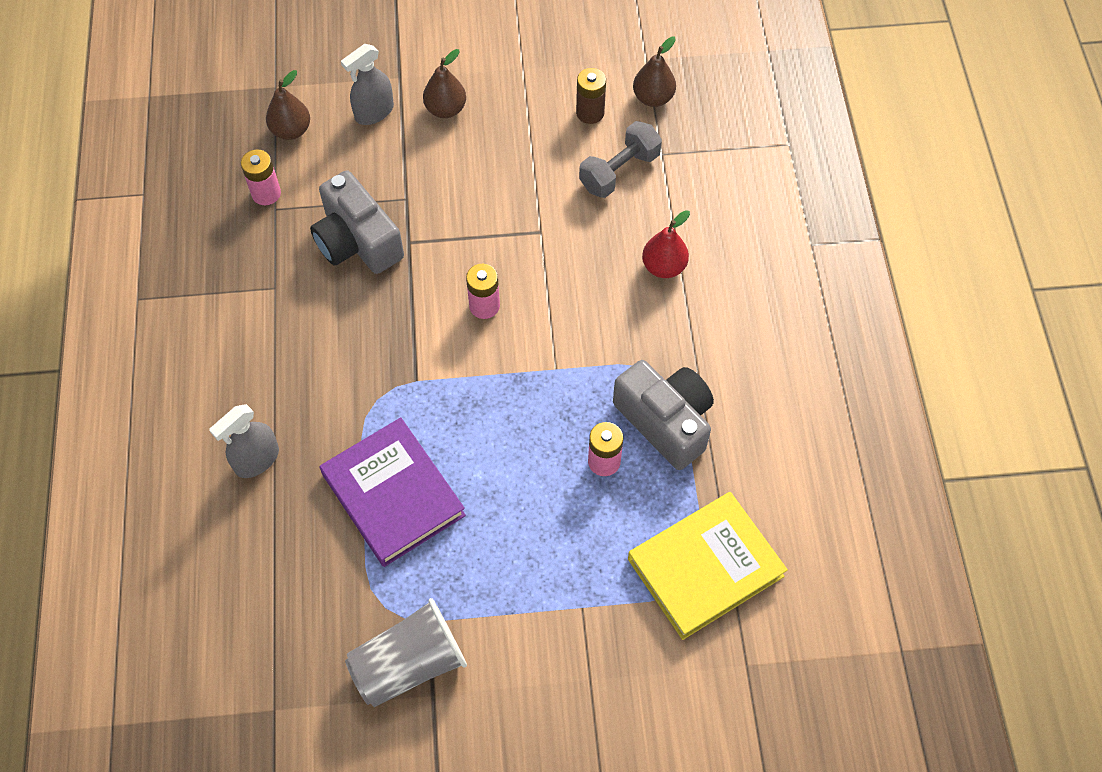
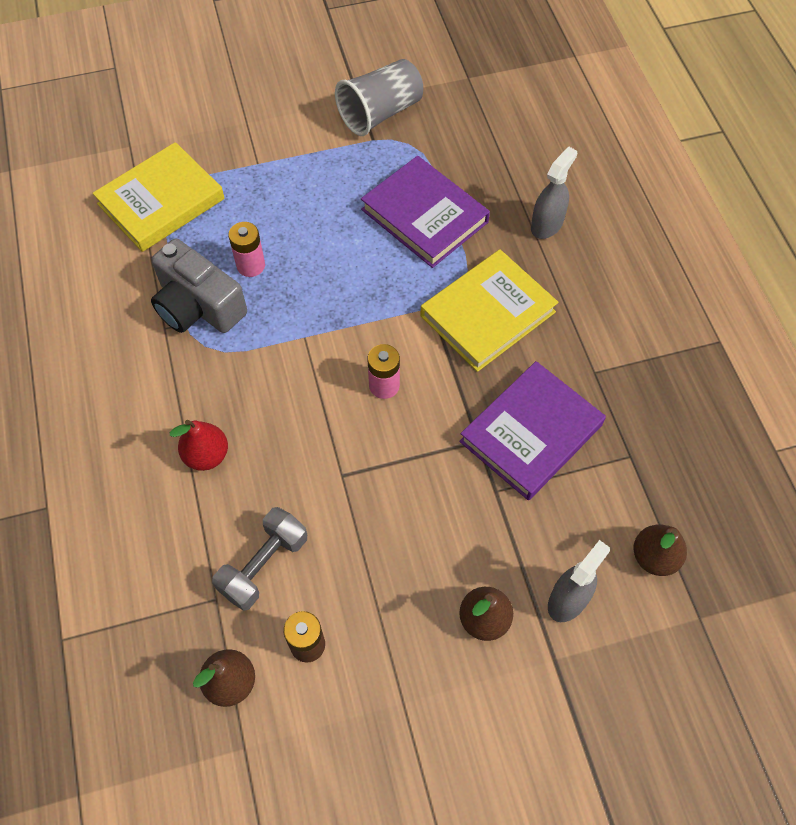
camera: 170 degrees right, 0 degrees up
(266, 193) = (647, 472): pink battery -> none
(357, 241) = (531, 433): grey camera -> purple book
(359, 363) = (487, 314): none -> yellow book

